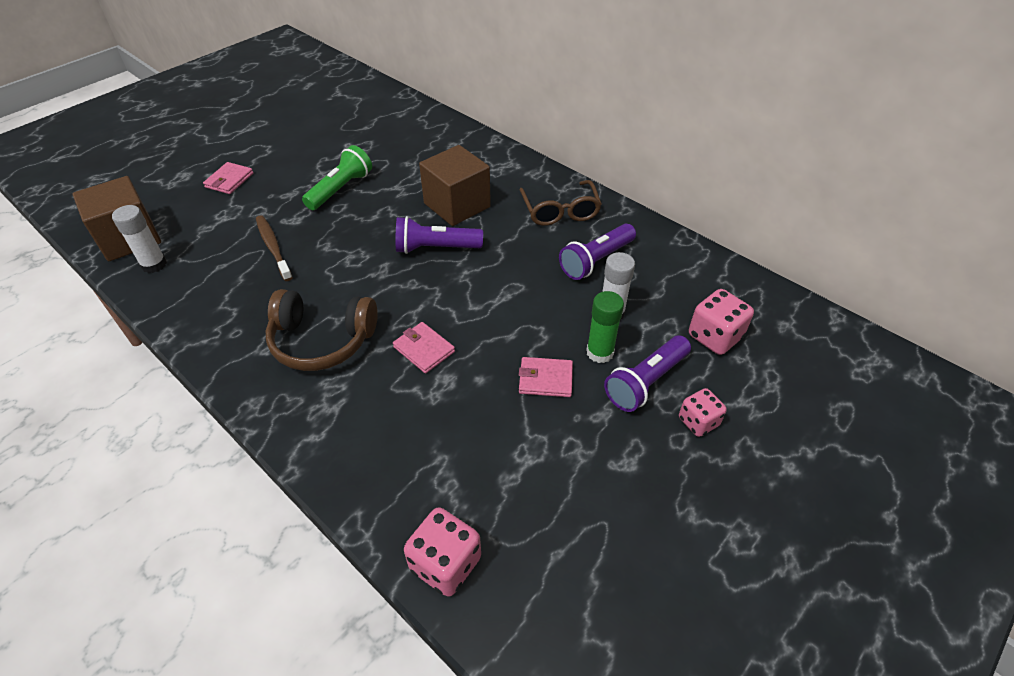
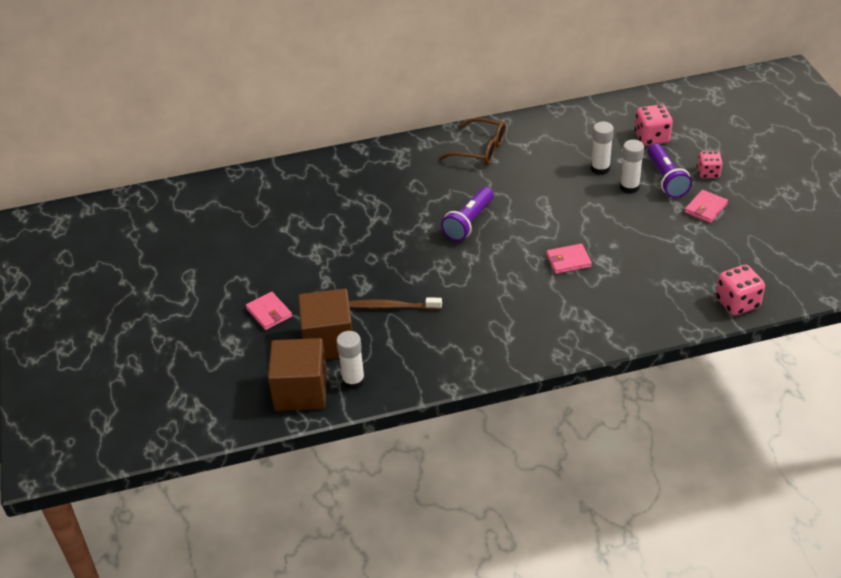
camera: 55 degrees left, 5 degrees down
(322, 341) = (522, 306): brown headphones -> none
(340, 189) = (347, 250): green flashlight -> none
(457, 205) = (427, 196): brown cube -> brown cube (329, 342)
(545, 379) = (634, 217): pink wallet -> pink wallet (705, 208)
(596, 261) = (547, 155): purple flashlight -> none
(600, 352) = (629, 187): green glue stick -> white glue stick

